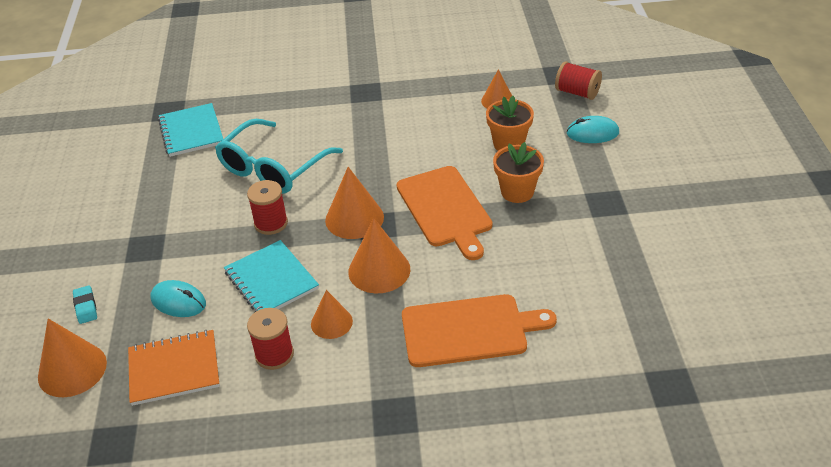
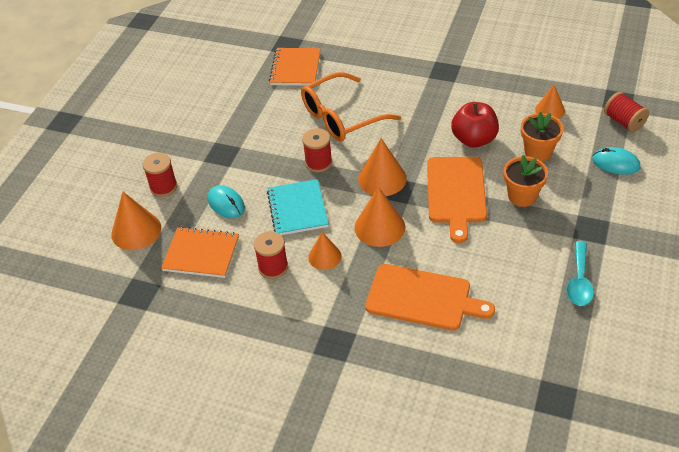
camera: 25 degrees right, 5 degrees up
(86, 307) = (163, 187): turquoise eraser -> red spool
(191, 132) = (295, 68): turquoise notebook -> orange notebook
(273, 168) = (341, 117): turquoise glasses -> orange glasses
(434, 150) = (474, 139): none -> red apple
(624, 257) = (579, 281): none -> turquoise spoon

